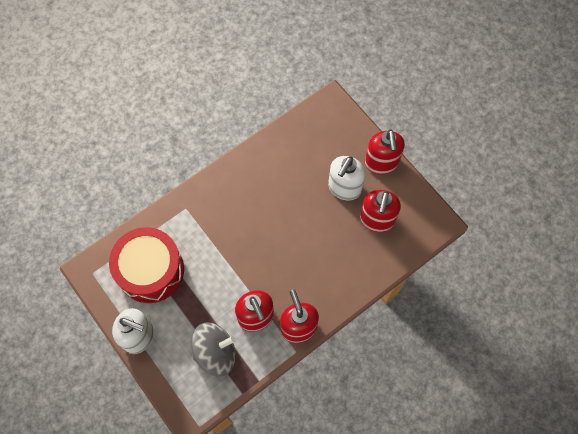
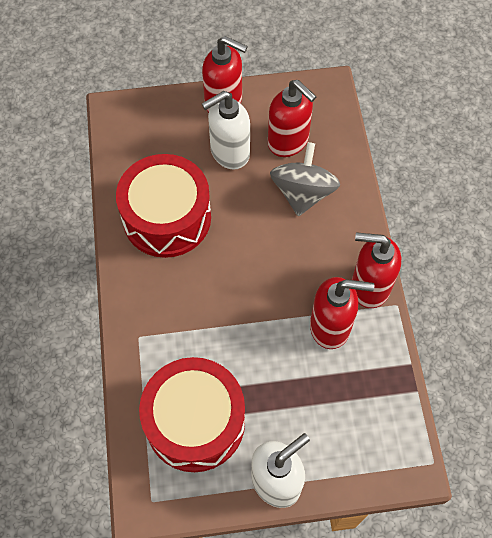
camera: 60 degrees left, 5 degrees down
(215, 352) = (350, 396): grey spinning top -> grey spinning top (303, 193)
(274, 178) = (167, 217): none -> red drum
(344, 188) = (229, 153): white soap dispenser -> white soap dispenser turned 90 degrees clockwise

